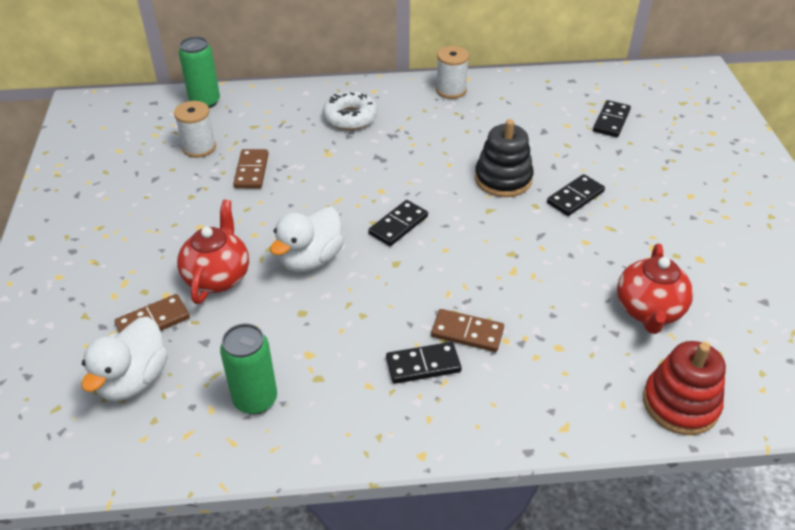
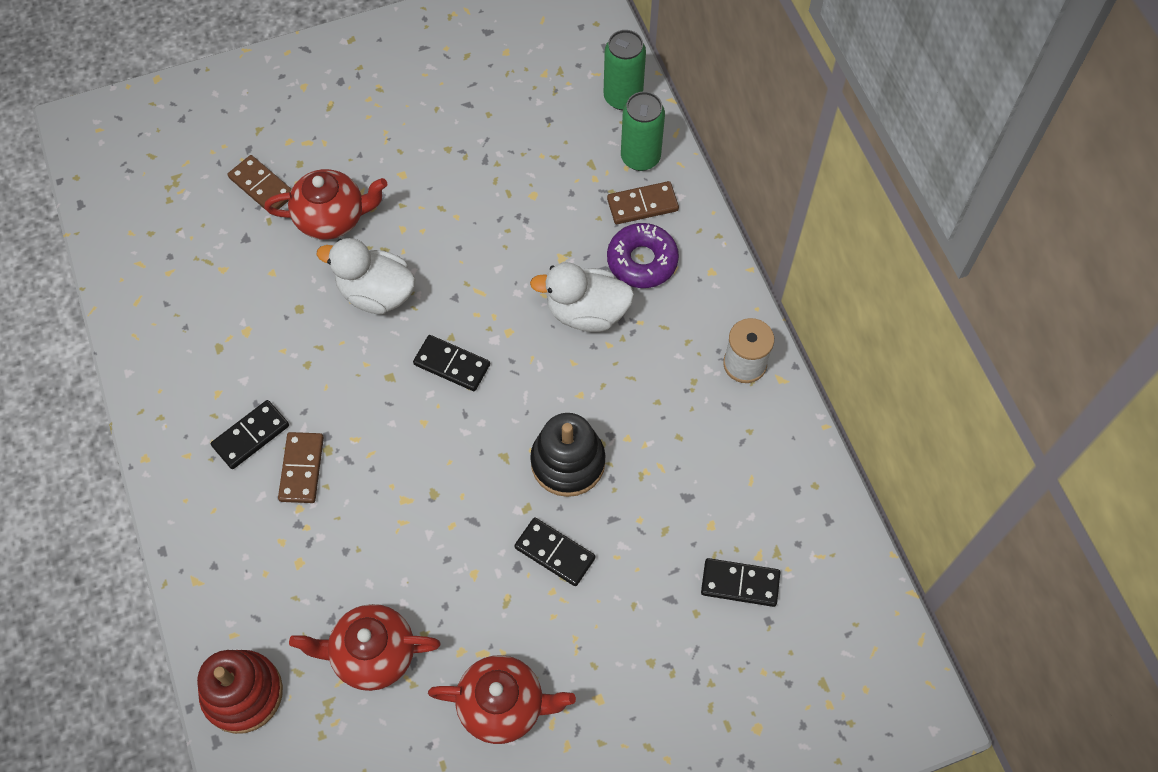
camera: 75 degrees right, 20 degrees up
(134, 380) = (191, 200): white duck -> white duck (586, 312)
(199, 147) = (533, 124): white spool -> none
(251, 171) = (506, 190): brown domino -> brown domino (642, 205)
(255, 399) = (185, 303): green can -> green can (640, 157)
(350, 117) = (642, 261): white donut -> purple donut
(423, 365) = (251, 436): black domino -> black domino turned 75 degrees clockwise
(695, 243) = (503, 705): none -> red teapot

